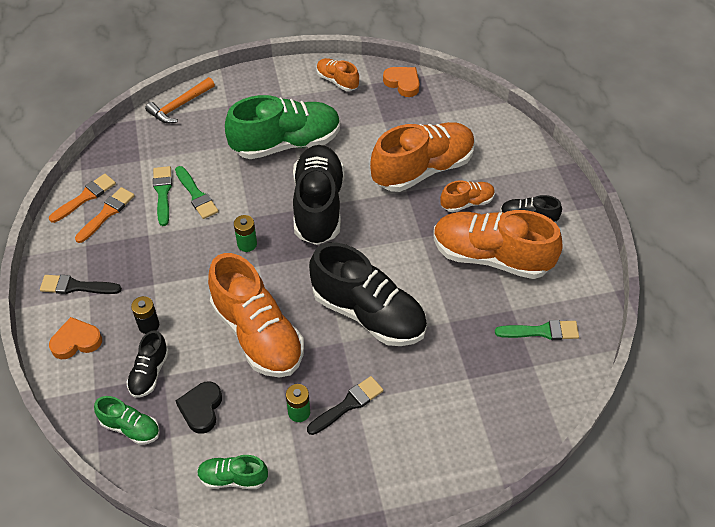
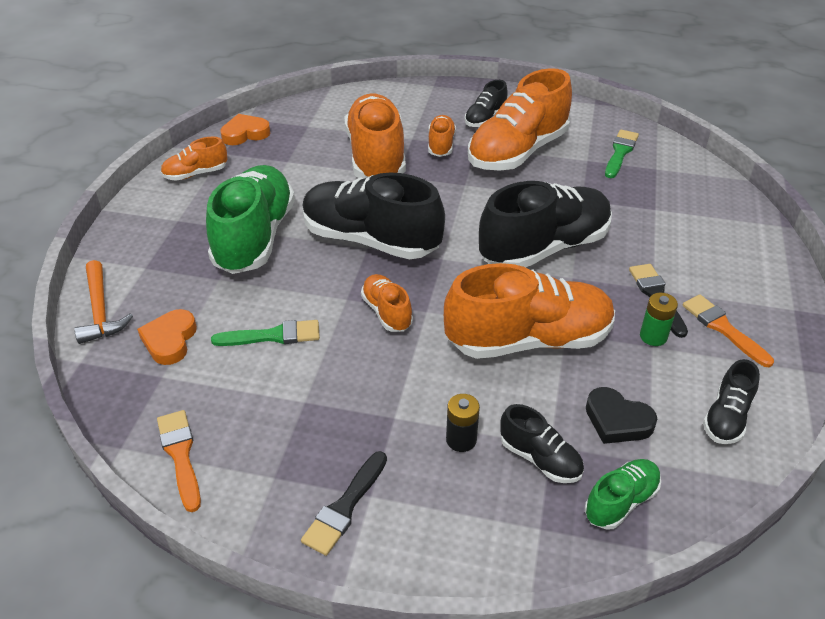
camera: 65 degrees left, 10 degrees down
(76, 341) = (446, 531): orange heart -> orange heart (170, 340)
(106, 213) = (232, 437): orange brush -> orange brush (723, 328)
(163, 193) = (242, 367): green brush -> none
(233, 478) = (726, 417): green shoe -> black shoe
(247, 244) = (387, 312): green battery -> orange shoe

